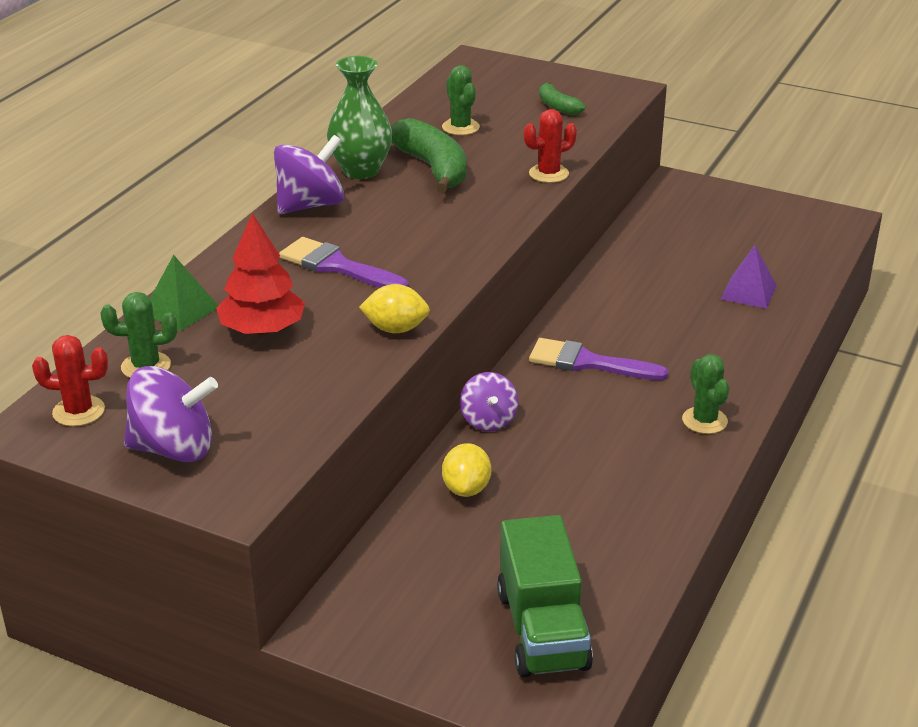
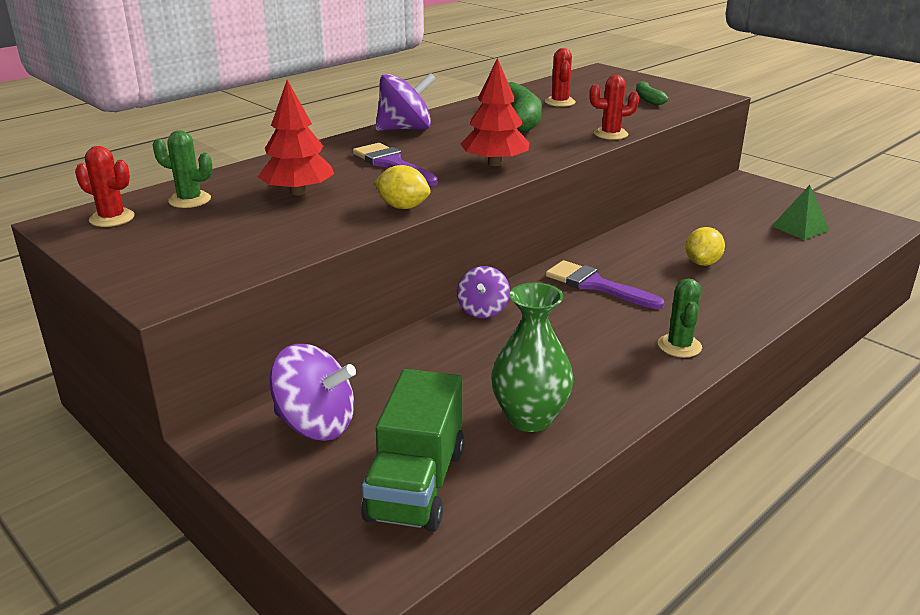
camera: 20 degrees right, 5 degrees down
(173, 449) = (153, 253): purple spinning top -> purple spinning top (315, 425)
(180, 310) = (250, 172): green pyramid -> green pyramid (800, 228)
(361, 170) = (461, 116): green vase -> green vase (530, 418)
(451, 244) = (495, 163): none -> red tree
(460, 127) = (560, 102): green cactus -> red cactus
(466, 489) = (429, 355): yellow lemon -> yellow lemon (702, 263)
(748, 292) = (773, 260): purple pyramid -> none

